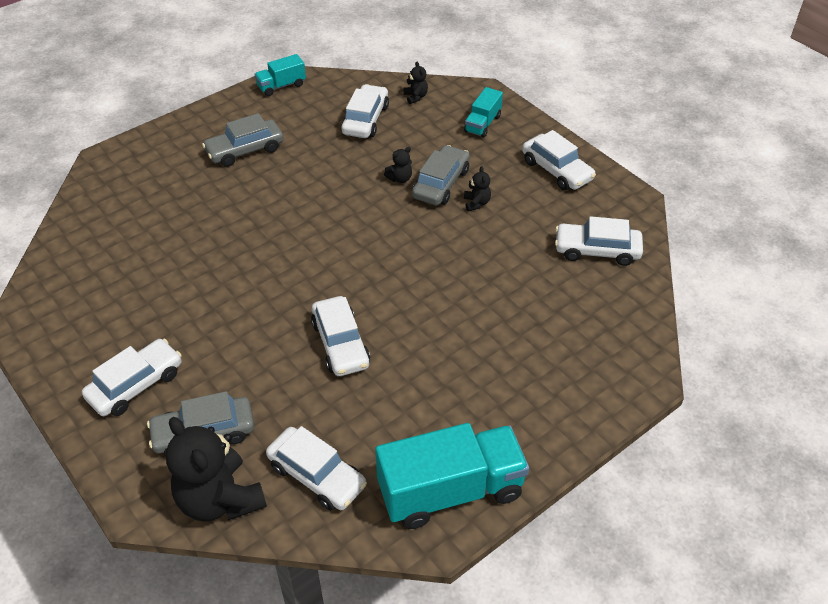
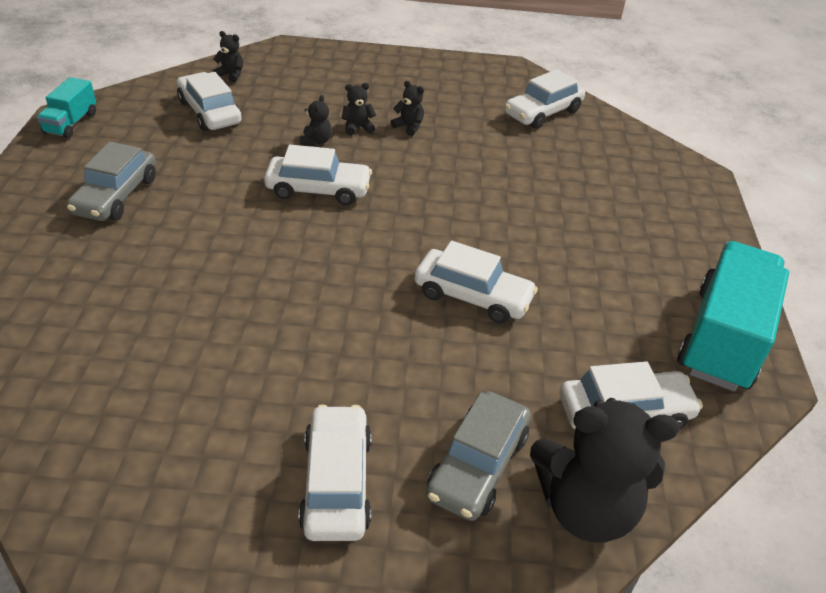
camera: 50 degrees left, 5 degrees down
(441, 183) = (357, 127): grey car -> black teddy bear
(482, 124) = (322, 69): turquoise truck -> none
(556, 170) = (431, 75): white car -> white car (318, 190)

